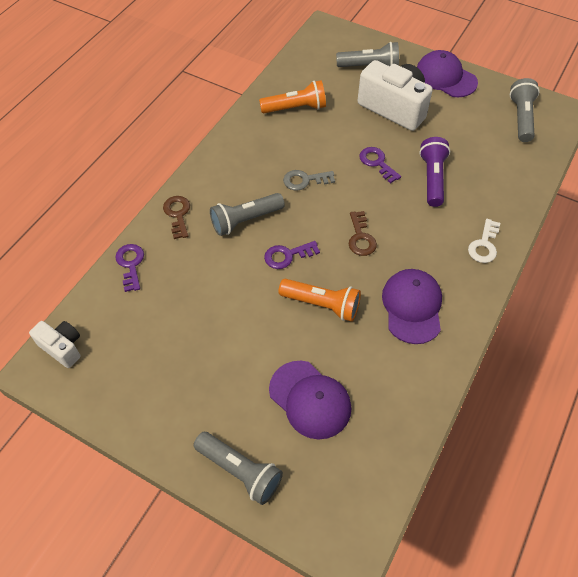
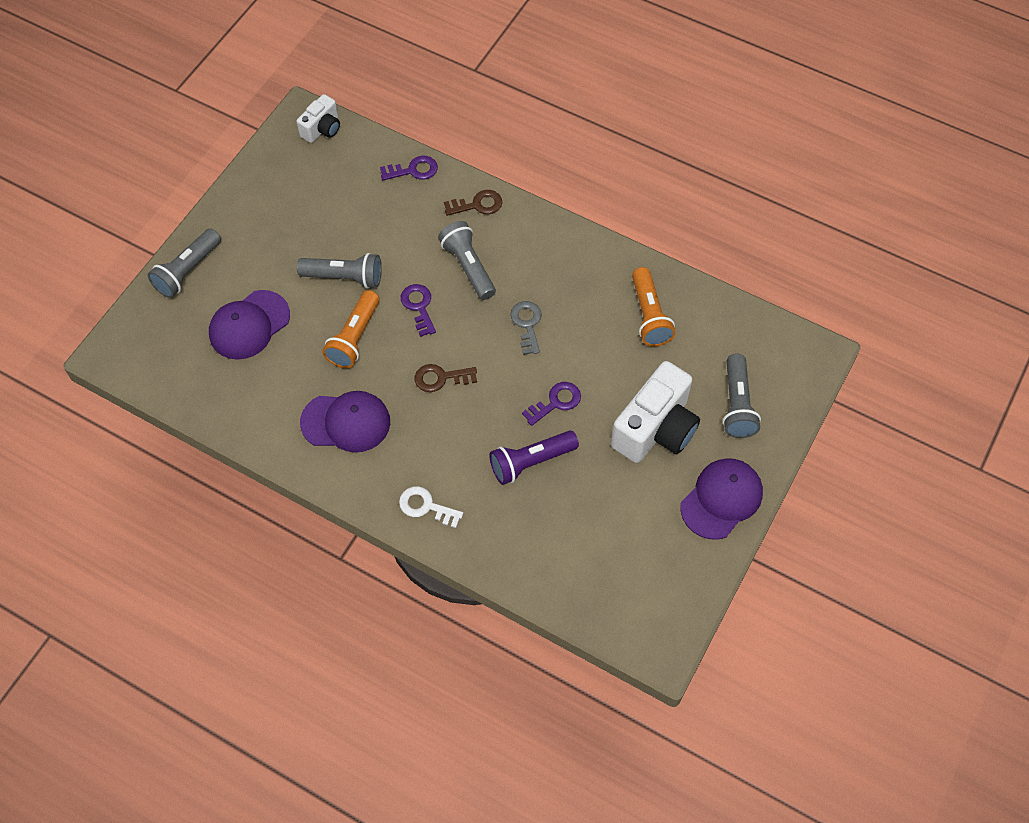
camera: 90 degrees right, 5 degrees up
(432, 178) = (530, 462): purple flashlight -> purple flashlight turned 150 degrees clockwise
(521, 118) = (644, 587): grey flashlight -> grey flashlight (344, 277)

